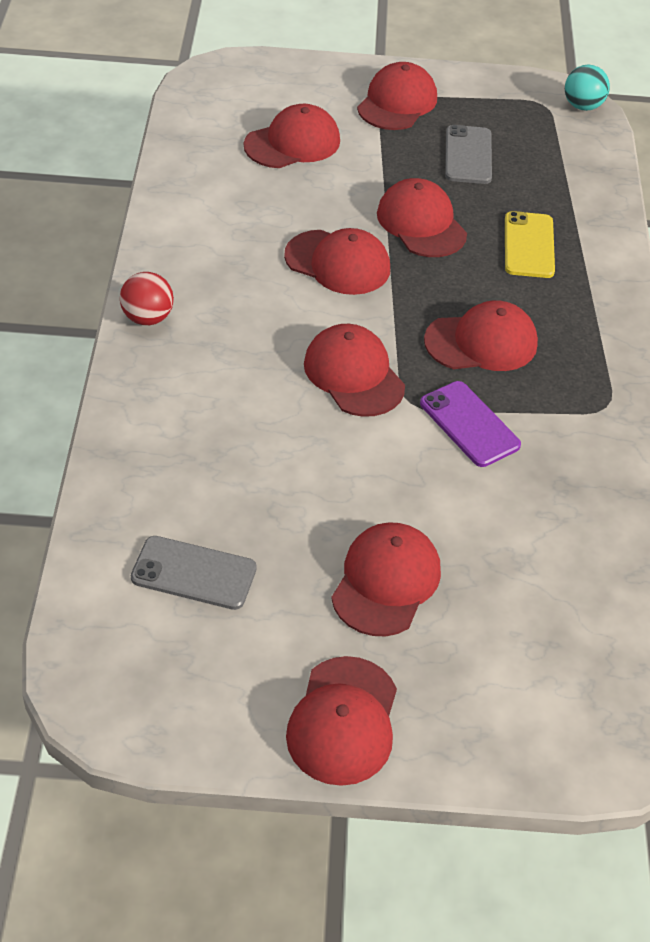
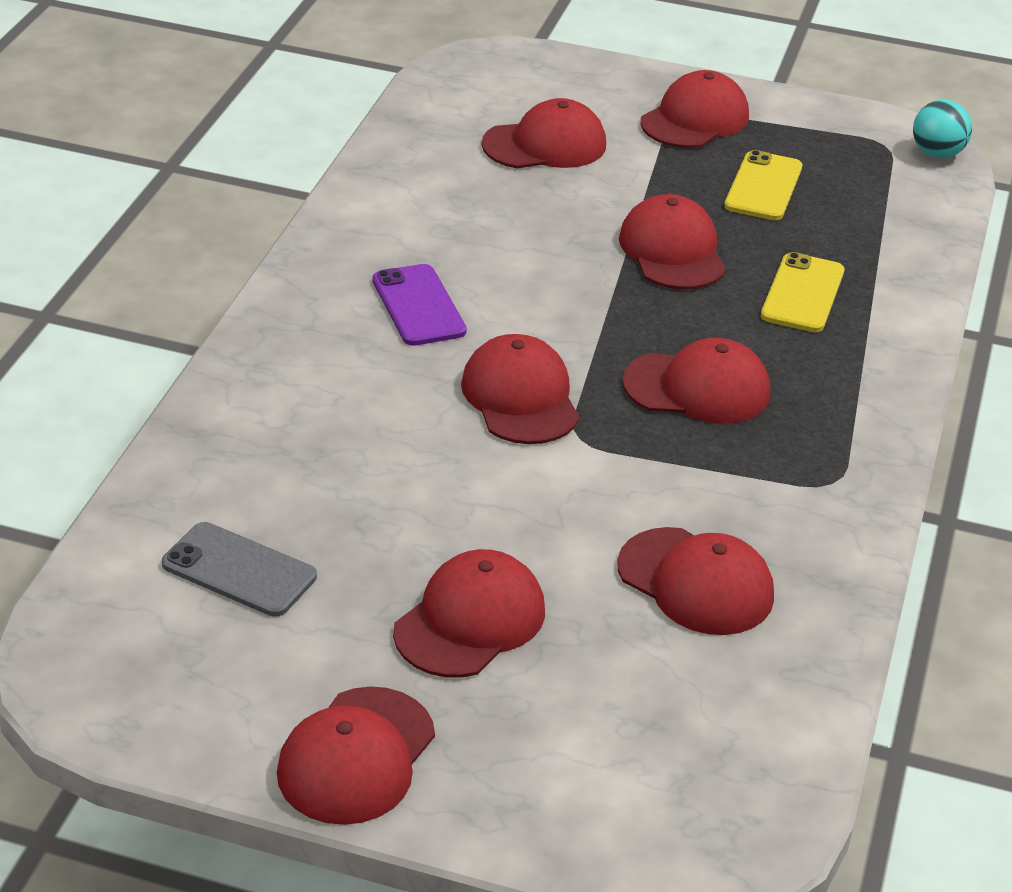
camera: 15 degrees right, 10 degrees down
(147, 318) = (293, 300): red ball -> none
(338, 263) = (549, 277): red cap -> red cap (696, 582)
(468, 155) = (763, 187): grey phone -> yellow phone
(469, 424) = (645, 472): purple phone -> purple phone (418, 306)

